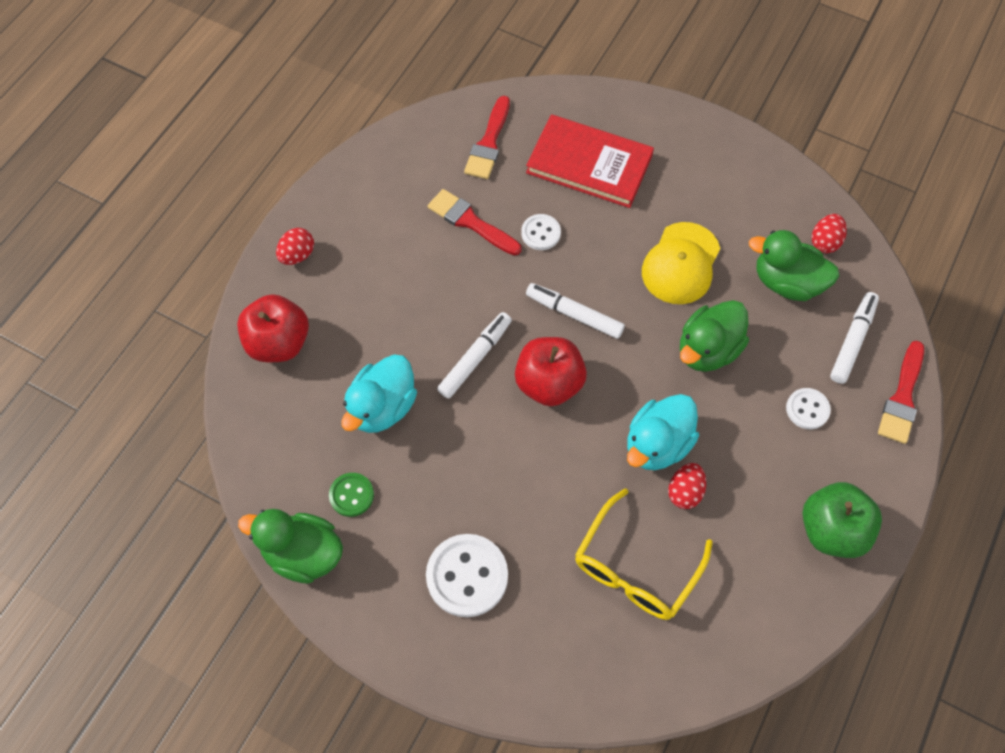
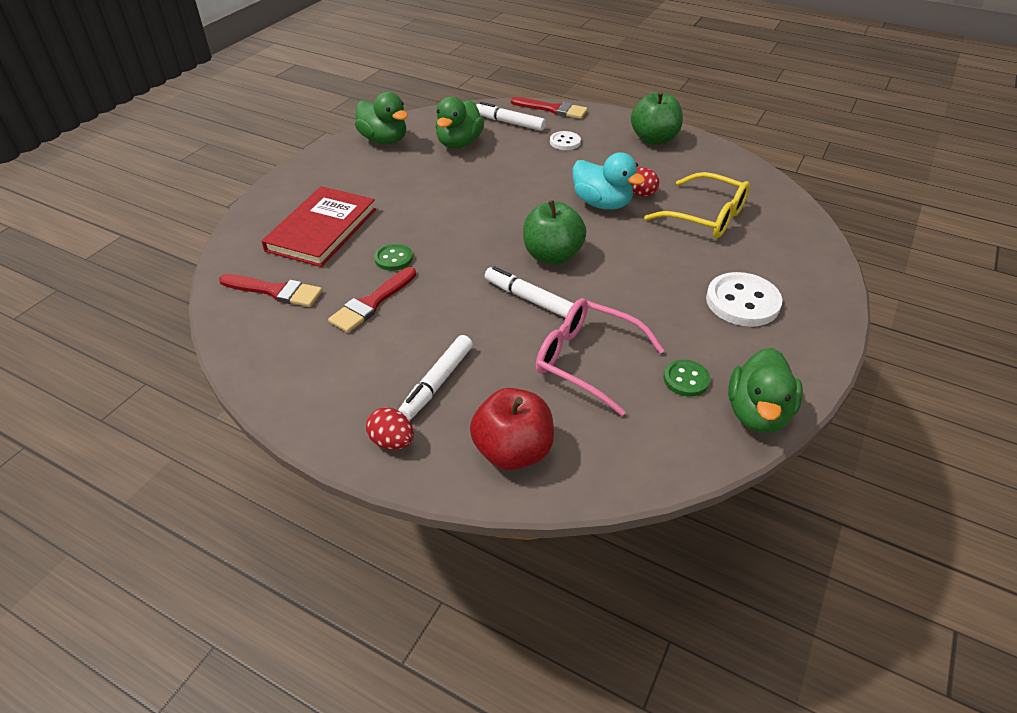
camera: 90 degrees left, 20 degrees down
(382, 407) = (586, 360): turquoise duck -> pink glasses
(541, 233) = (393, 258): white button -> green button
(549, 383) = (552, 255): red apple -> green apple
(574, 314) = (483, 241): white marker -> white marker (437, 383)
(681, 263) = (437, 187): yellow cap -> none
(707, 350) = (517, 178): green duck -> green duck (384, 140)
(825, 242) = (425, 127): red egg -> none

